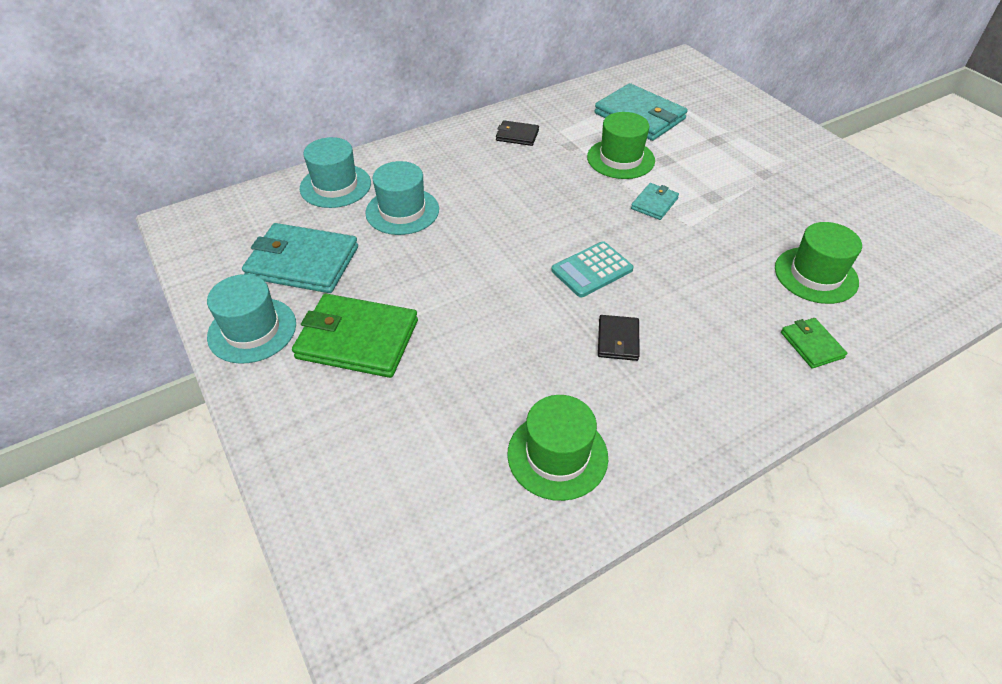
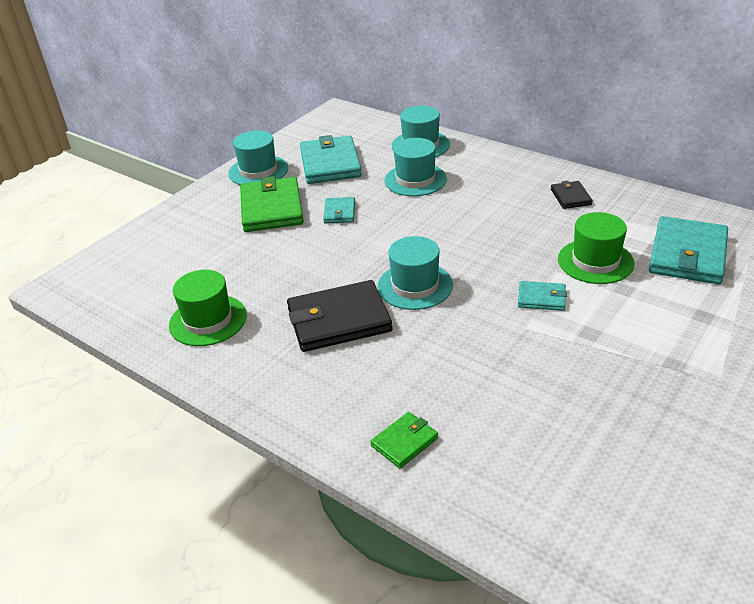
camera: 70 degrees right, 10 degrees down
(417, 284) = (339, 212): none -> turquoise wallet
(592, 270) = (415, 286): turquoise calculator -> turquoise hat
(618, 340) = (339, 320): black wallet -> black wallet, size x1.99
(816, 275) = (517, 431): green hat -> none

